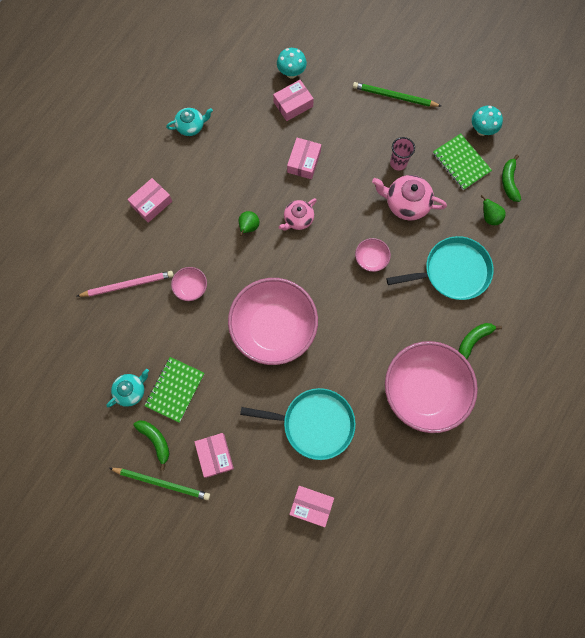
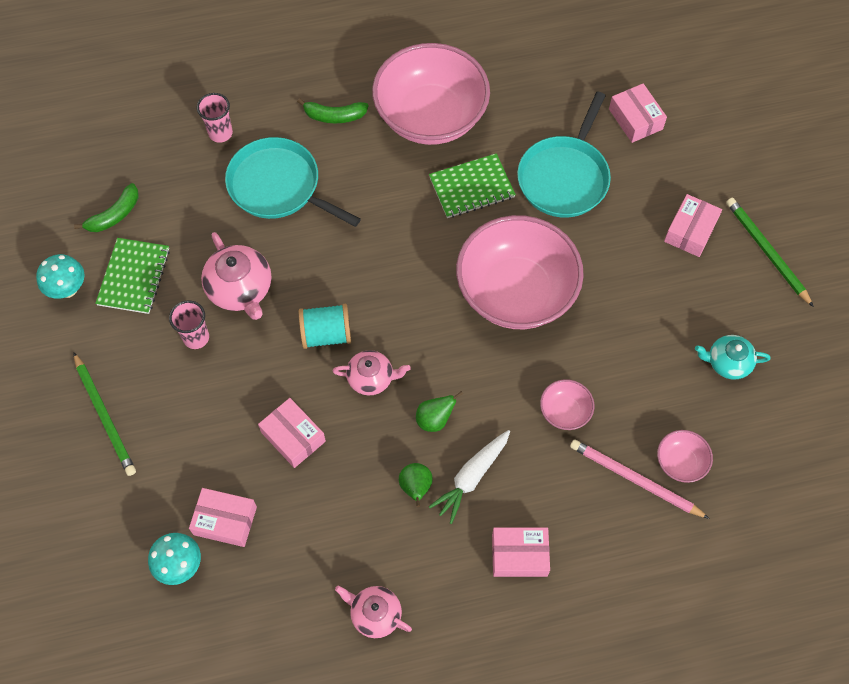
camera: 135 degrees left, 10 degrees down
(155, 441) = (741, 293): green banana -> none
(175, 390) = (678, 323): green notebook -> green notebook (471, 187)
(191, 126) = (375, 614): turquoise teapot -> pink teapot
(205, 217) = (471, 477): none -> white carrot
(304, 162) = (293, 437): pink box -> pink box turned 75 degrees clockwise
(314, 424) = (564, 177): turquoise pan -> turquoise pan turned 120 degrees counterclockwise
(341, 220) = (326, 334): none -> turquoise spool
(371, 259) = (342, 268): pink bowl -> pink bowl (680, 462)
(489, 217) = (179, 201): green pear -> green pear (415, 488)
(517, 272) = (220, 133): none -> pink cup

